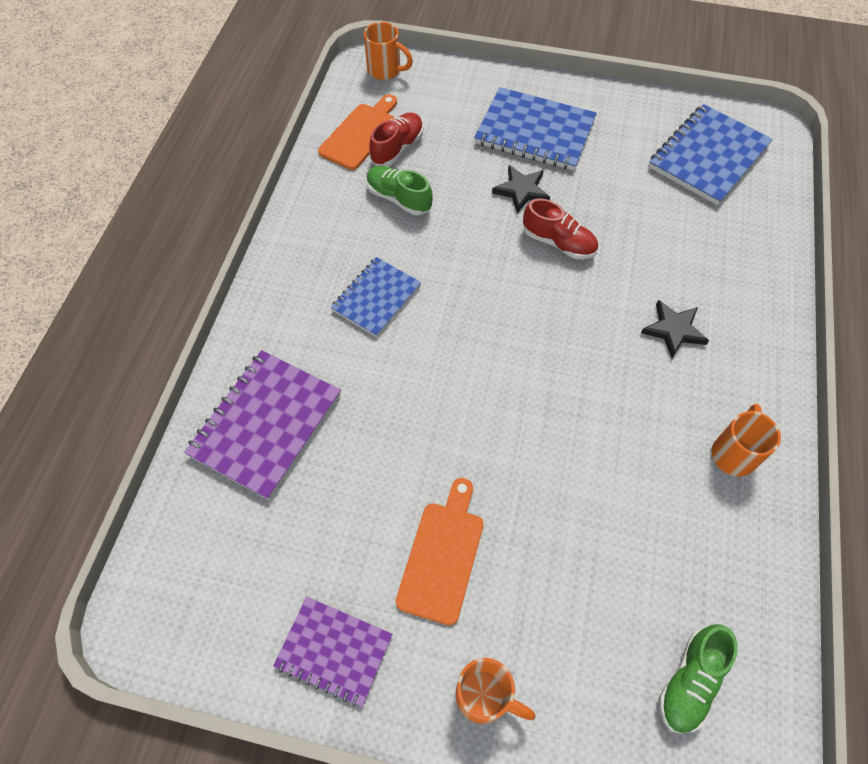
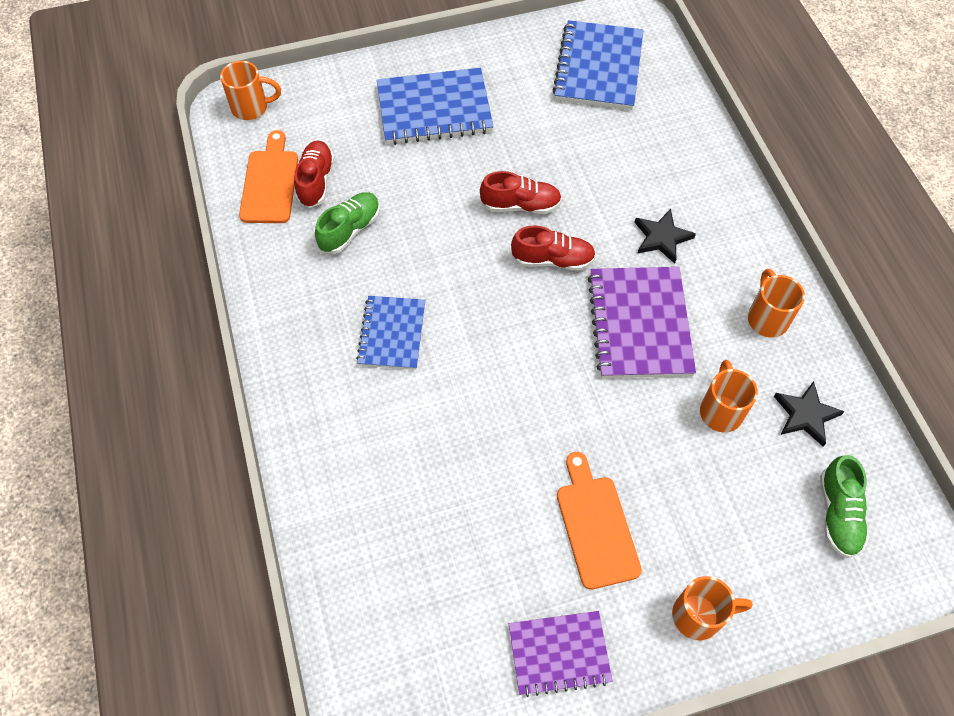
camera: 30 degrees left, 0 degrees up
(266, 424) = (369, 500): purple notebook -> purple notebook (639, 324)
(399, 198) = (350, 230): green shoe -> green shoe turned 120 degrees clockwise
(521, 190) = (458, 171): black star -> black star (806, 415)
(557, 302) = (552, 260): none -> red shoe
(631, 515) = (720, 410): none -> orange mug

